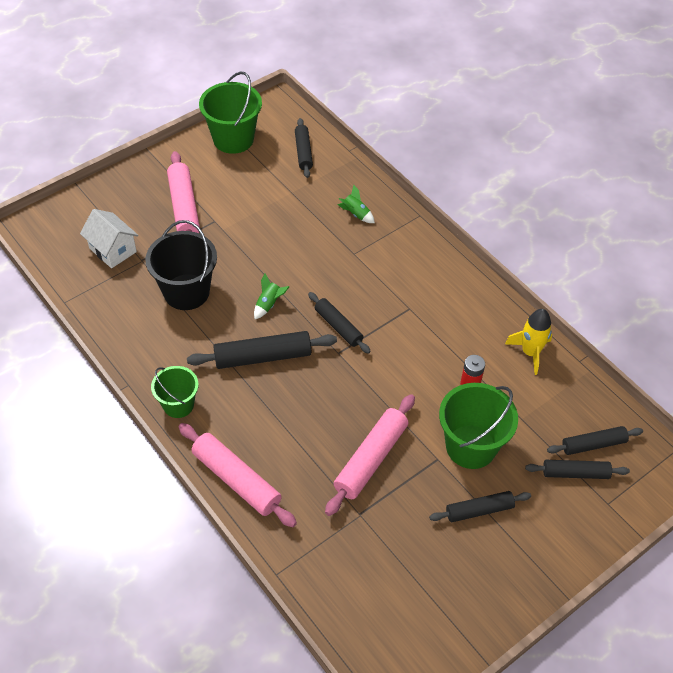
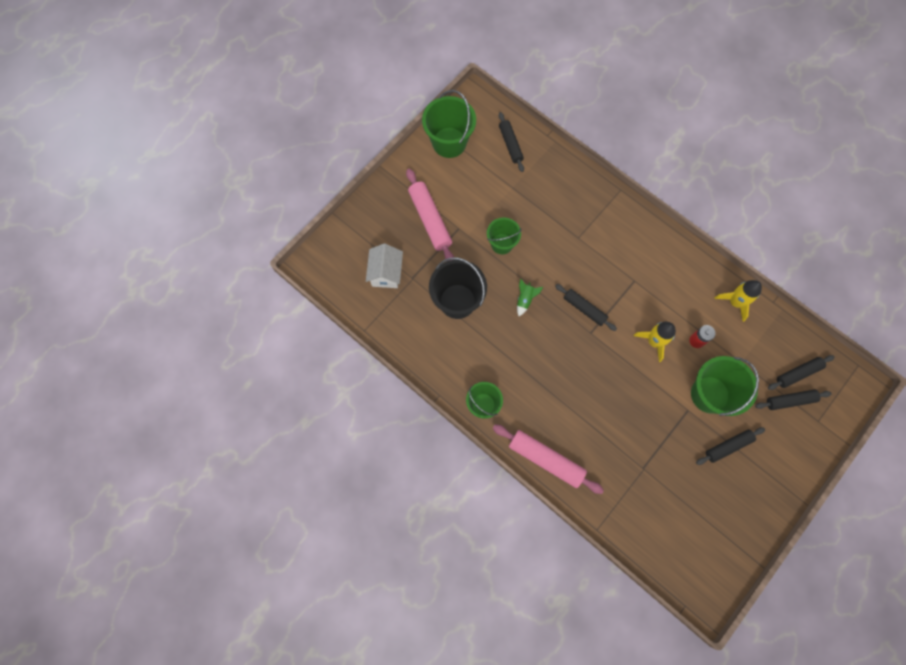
camera: 10 degrees left, 20 degrees up
(113, 250) = (386, 273): white house -> white house turned 60 degrees clockwise
(260, 244) = (502, 244): none -> green bucket
(263, 357) = (534, 348): black rolling pin -> none
(356, 214) = (569, 198): green rocket -> none
(371, 459) = (639, 421): pink rolling pin -> none
(415, 376) = (654, 341): none -> yellow rocket

